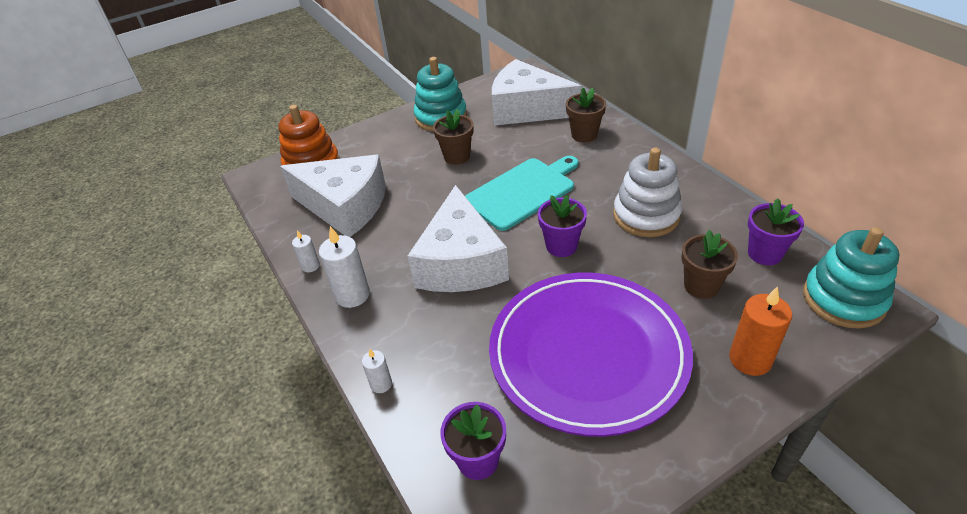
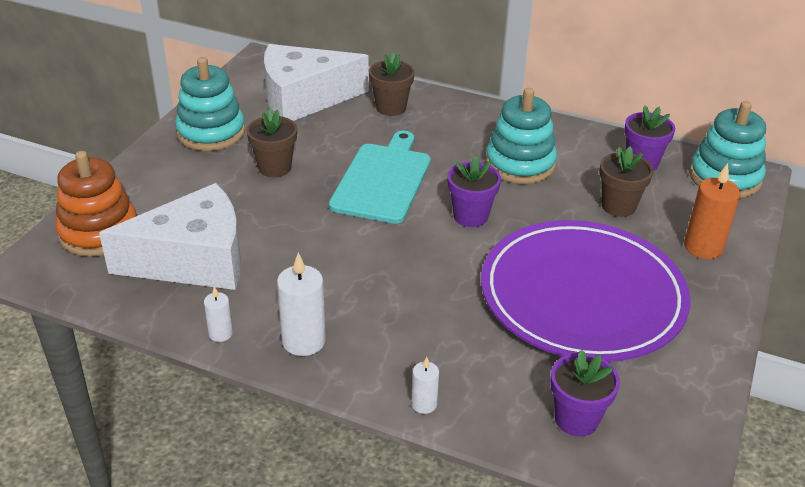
camera: 40 degrees left, 5 degrees down
(461, 262) = (388, 266): white cheese -> none
(646, 215) = (520, 164): white stacking toy -> turquoise stacking toy

